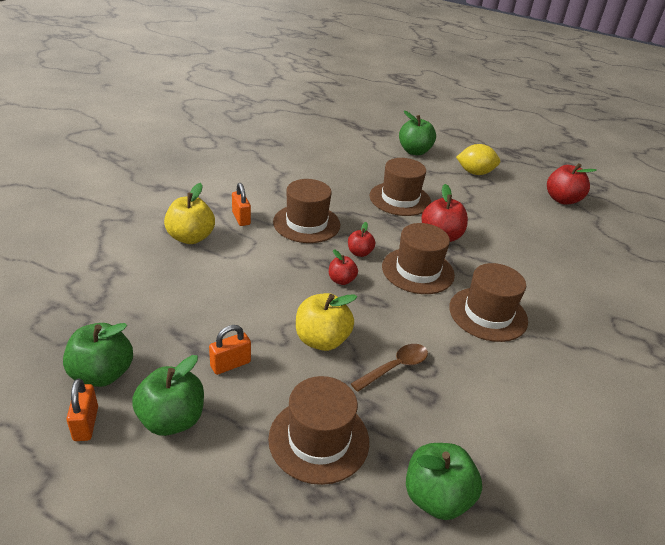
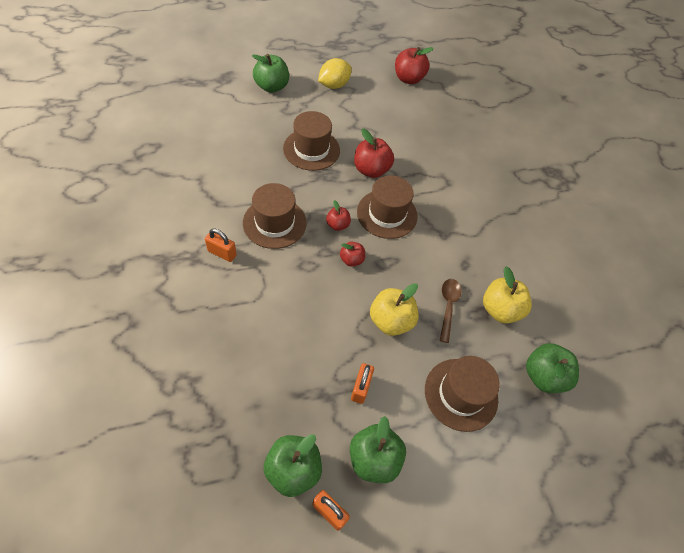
camera: 45 degrees left, 20 degrees up
(191, 237) = (207, 302): yellow apple -> yellow apple (500, 309)
(488, 314) = (455, 221): brown hat -> none

